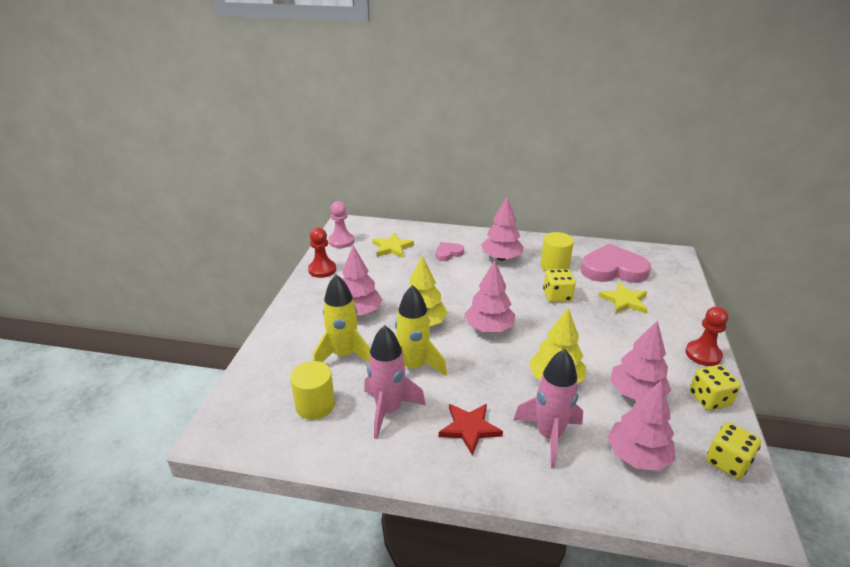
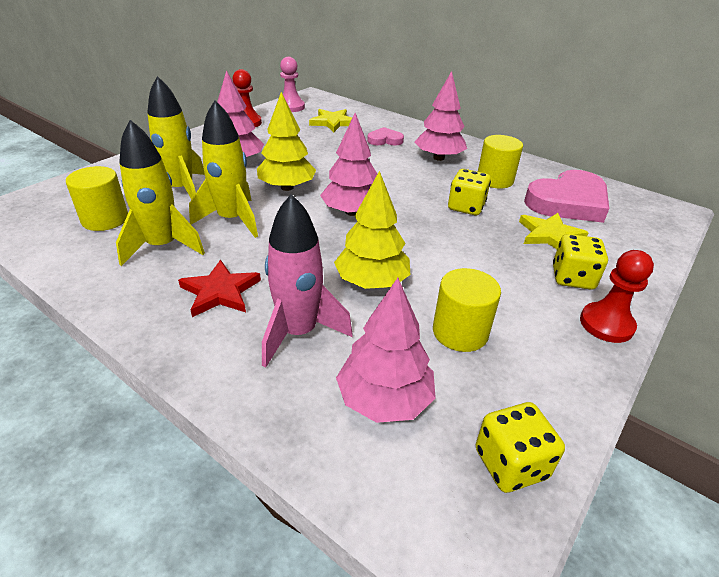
camera: 25 degrees right, 5 degrees up
(388, 410) = (162, 246): pink rocket -> yellow rocket
(613, 269) = (568, 202): pink heart -> pink heart turned 120 degrees clockwise
(636, 393) = (460, 332): pink tree -> yellow cylinder
(709, 399) = (562, 377): yellow dice -> yellow dice (572, 278)

